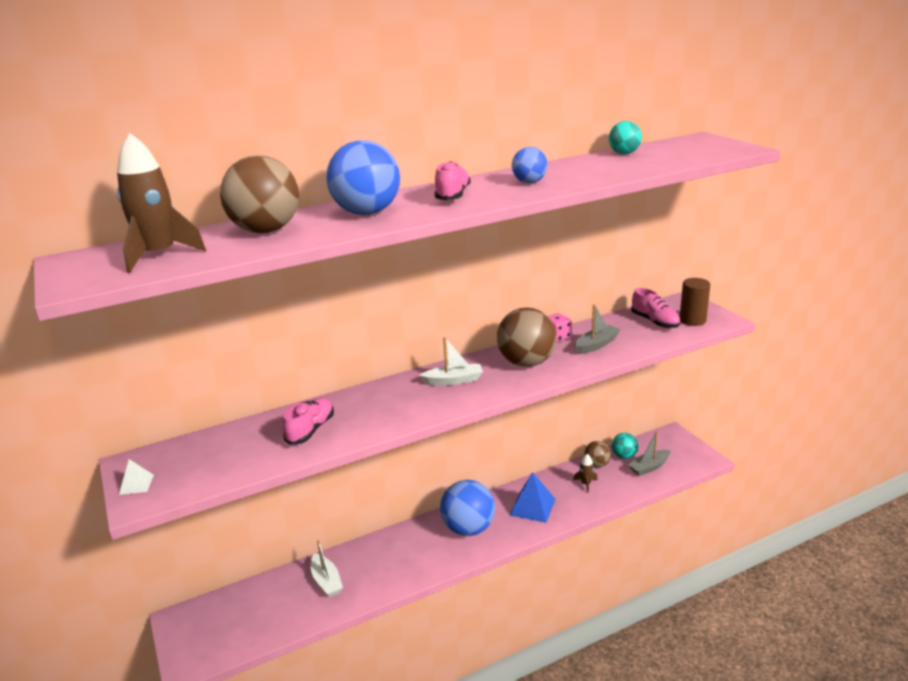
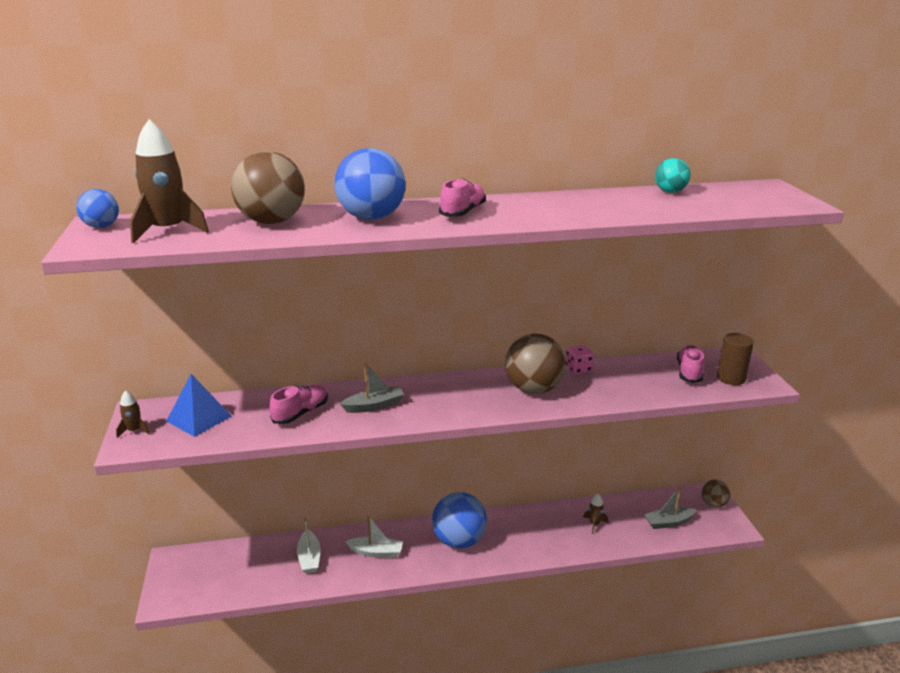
camera: 15 degrees right, 0 degrees up
(136, 484) = (134, 431): white pyramid -> brown rocket
(454, 380) = (454, 393): white boat -> white boat (376, 552)
(529, 182) = (547, 209): blue ball -> blue ball (101, 226)
(532, 507) = (530, 534): blue pyramid -> blue pyramid (199, 418)
(596, 345) = (614, 385): grey boat -> grey boat (374, 406)
(596, 464) = (614, 507): brown ball -> brown ball (713, 504)
(624, 456) = (647, 505): turquoise ball -> none
(655, 322) = (689, 372): pink shoe -> pink shoe turned 150 degrees counterclockwise

